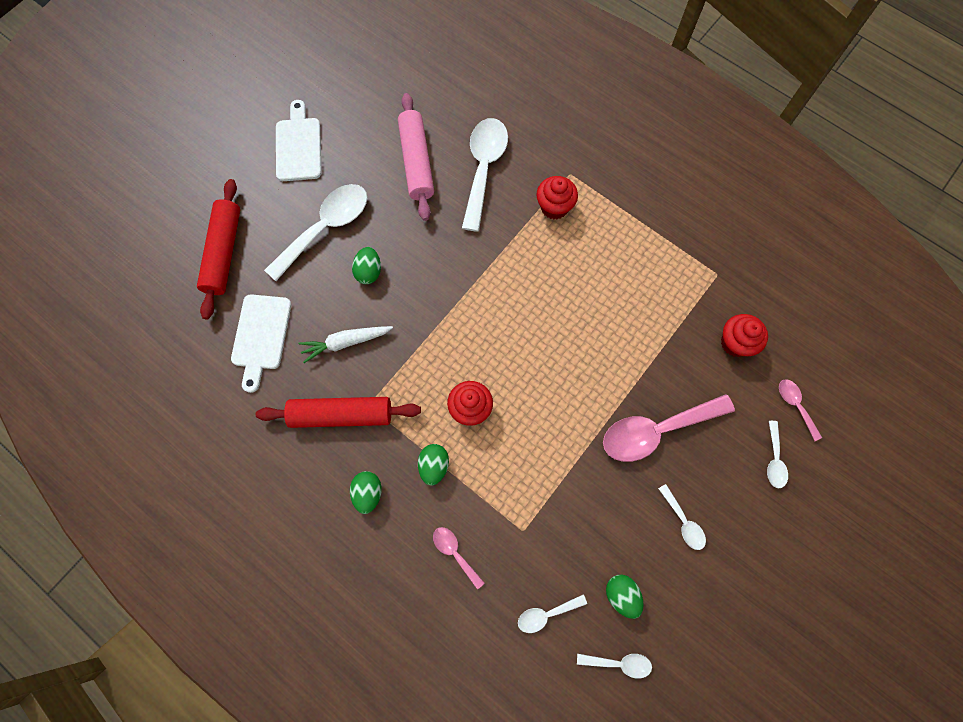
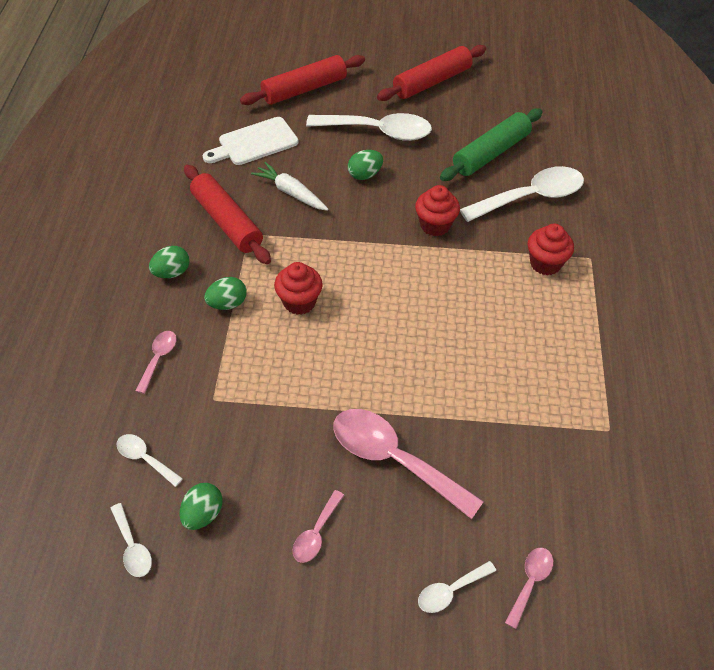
camera: 55 degrees right, 20 degrees down
(298, 146) = (431, 82): white cutting board -> red rolling pin
(417, 162) = (491, 153): pink rolling pin -> green rolling pin
(683, 521) = (316, 533): white spoon -> pink spoon
(735, 343) = (549, 485): red cupcake -> red cupcake (435, 225)

